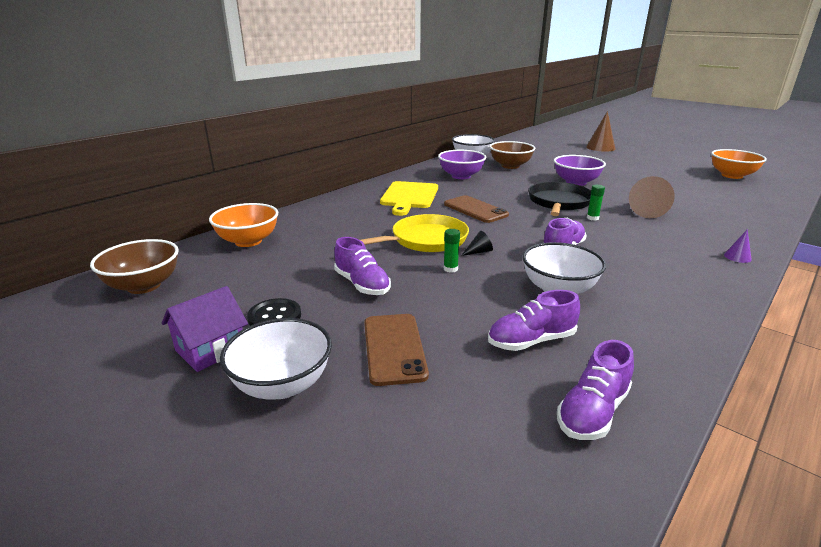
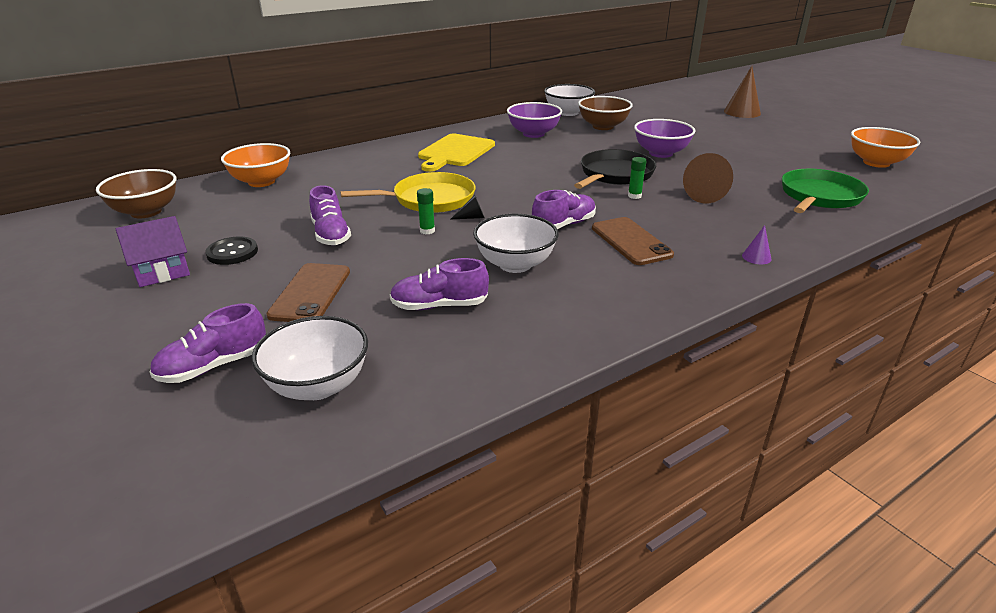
camera: 15 degrees right, 5 degrees up
(282, 385) = (197, 307): white bowl -> white bowl (318, 385)
(475, 209) = (512, 173): brown phone -> brown phone (631, 241)
(592, 412) = (434, 370): purple shoe -> purple shoe (214, 366)
(724, 204) = (819, 196): none -> green pan

